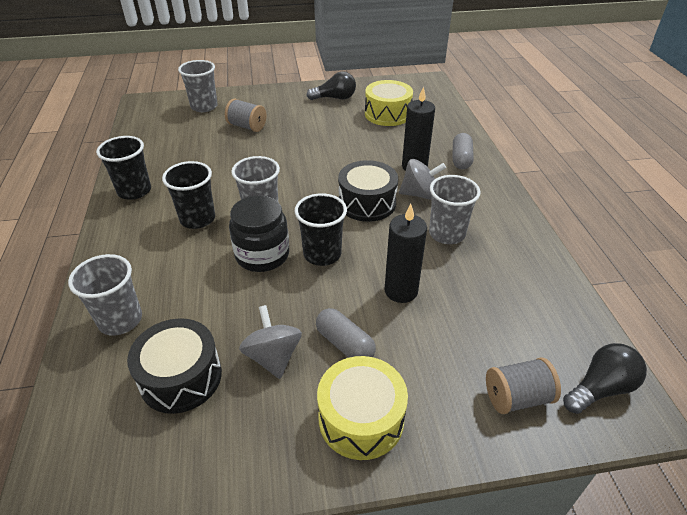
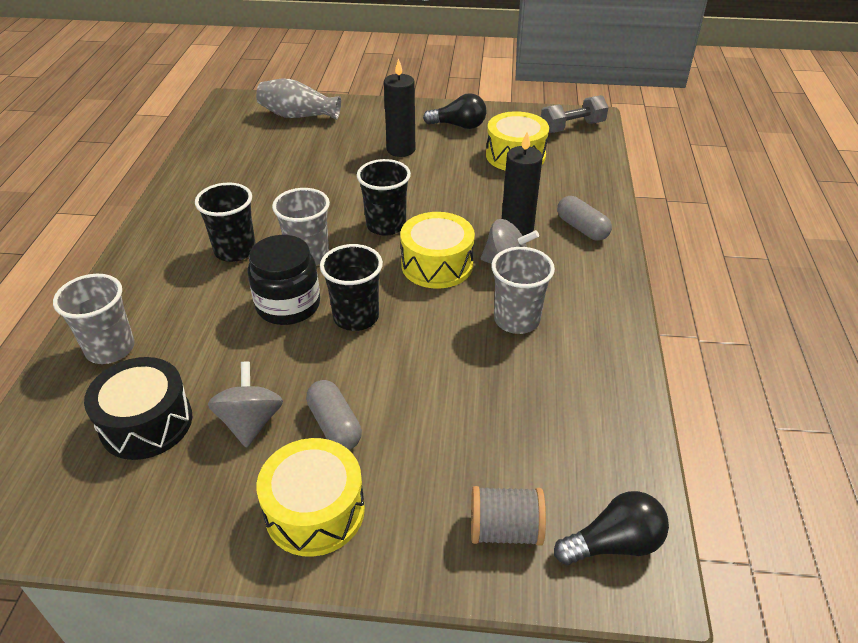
camera: 15 degrees right, 0 degrees up
(134, 191) = (181, 206): black cup -> black cup (386, 225)
(204, 107) = (298, 116): grey cup -> grey vase
(247, 126) = (337, 147): grey spool -> none
(367, 203) = (437, 265): black drum -> yellow drum
(401, 291) = (427, 378): black candle -> black candle (401, 150)
(418, 89) = (572, 127): none -> grey dumbbell
(461, 159) = (582, 228): grey capsule -> grey capsule turned 60 degrees counterclockwise

